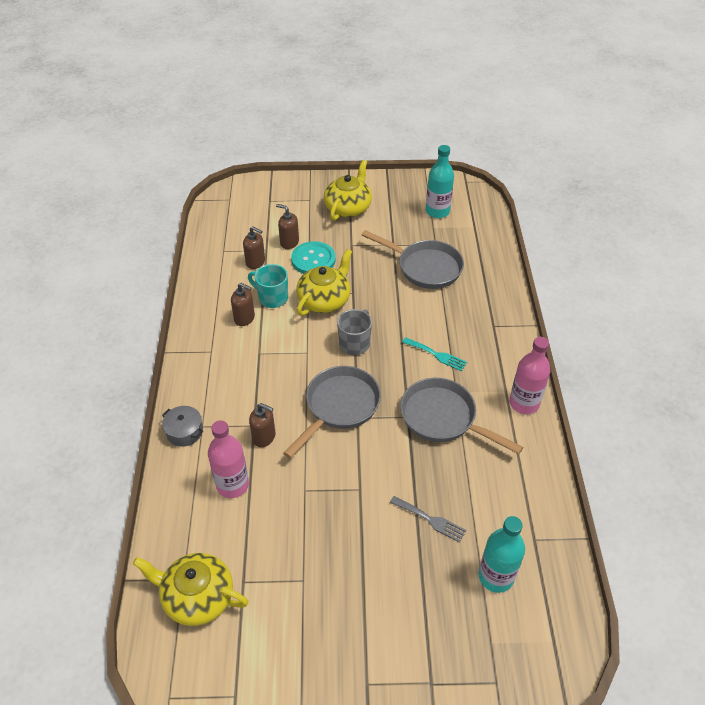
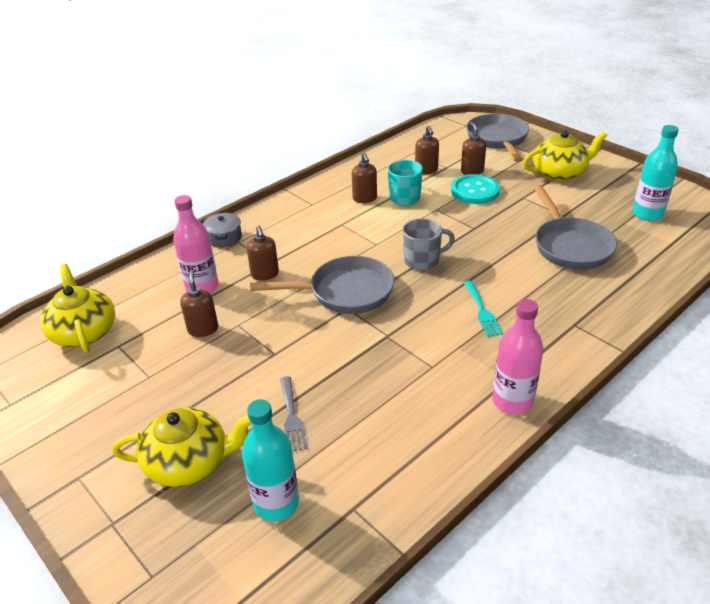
camera: 50 degrees right, 10 degrees down
(285, 515) = (203, 329): none -> brown soap dispenser
(324, 300) = (443, 220): yellow teapot -> yellow teapot (189, 462)
(443, 418) = (416, 357): grey pan -> grey pan (498, 139)

